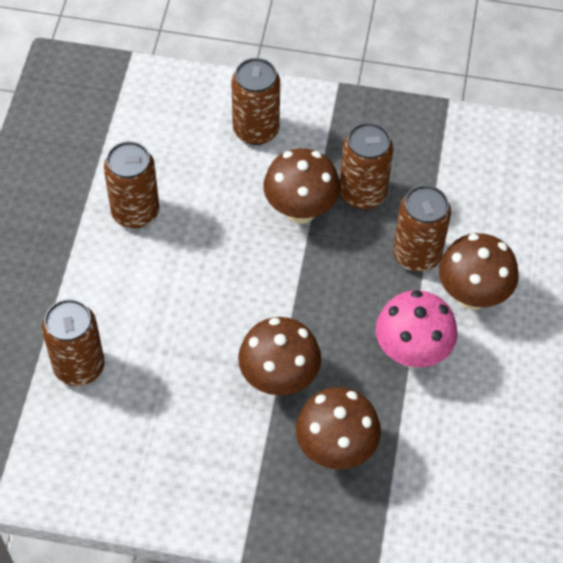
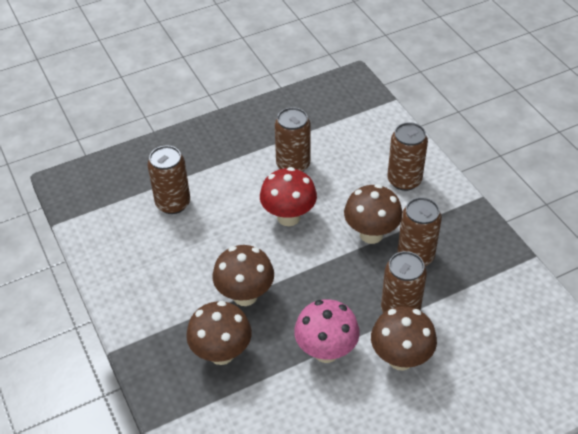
camera: 55 degrees right, 10 degrees down
(207, 267) = (288, 217): none -> red mushroom

